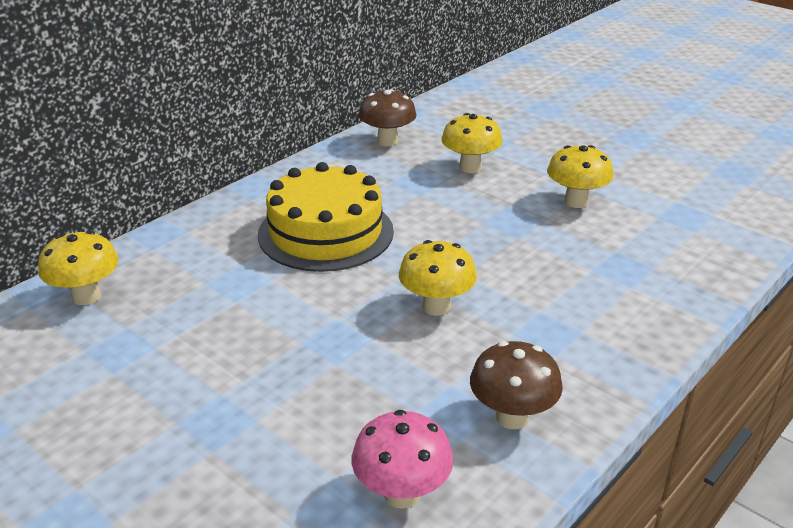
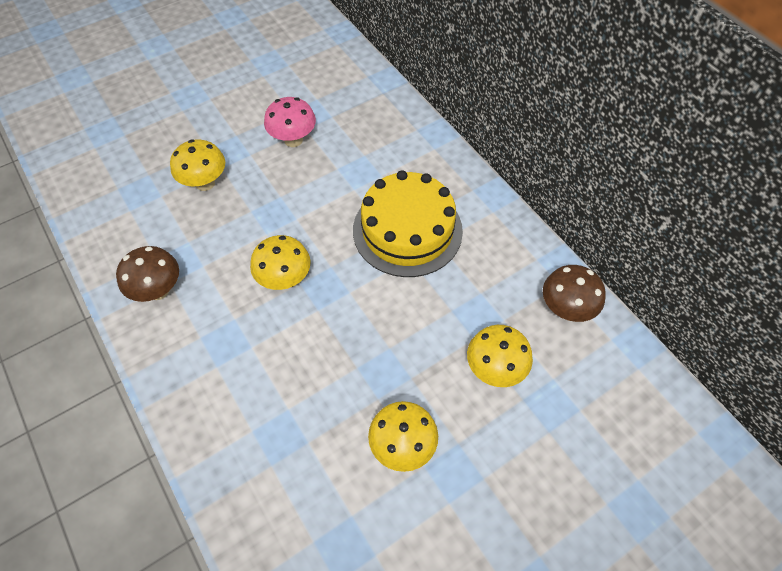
camera: 105 degrees right, 25 degrees up
(86, 296) = (370, 99): yellow mushroom -> yellow mushroom (205, 183)
(402, 493) = (134, 221): pink mushroom -> pink mushroom (293, 140)

